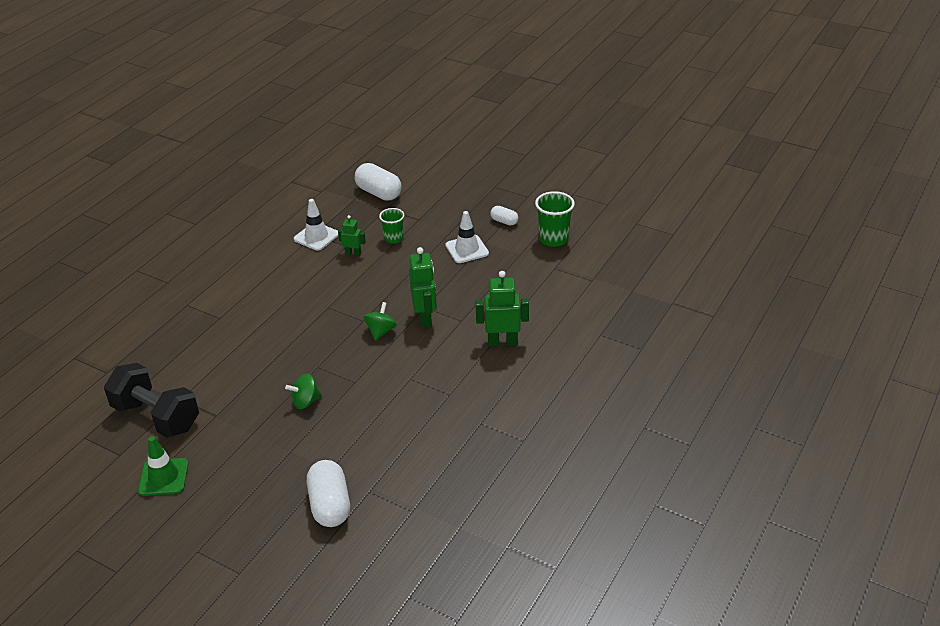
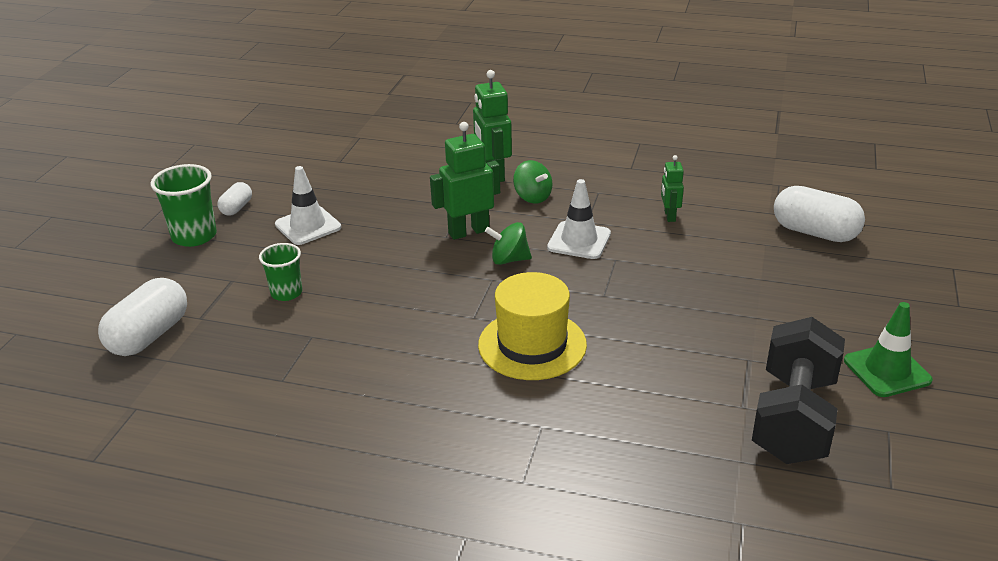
camera: 105 degrees left, 5 degrees down
(287, 326) = (532, 345): none -> yellow hat
(306, 401) = (673, 288): green spinning top -> green spinning top (532, 197)
(316, 237) = (288, 375): white traffic cone -> white traffic cone (579, 241)
(330, 505) = (815, 232): white capsule -> white capsule turned 60 degrees clockwise
(353, 253) = (332, 323): green robot -> green robot (669, 216)
(553, 239) = (276, 169): green cup -> green cup (194, 236)

